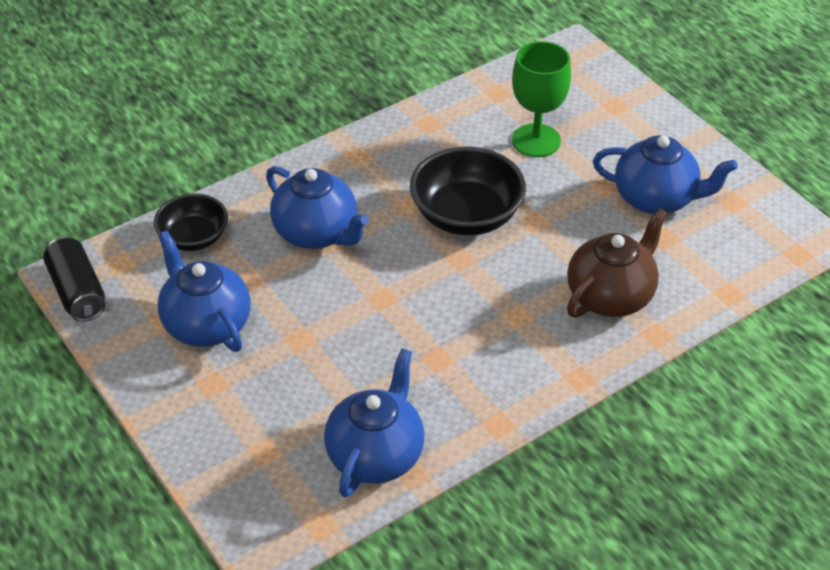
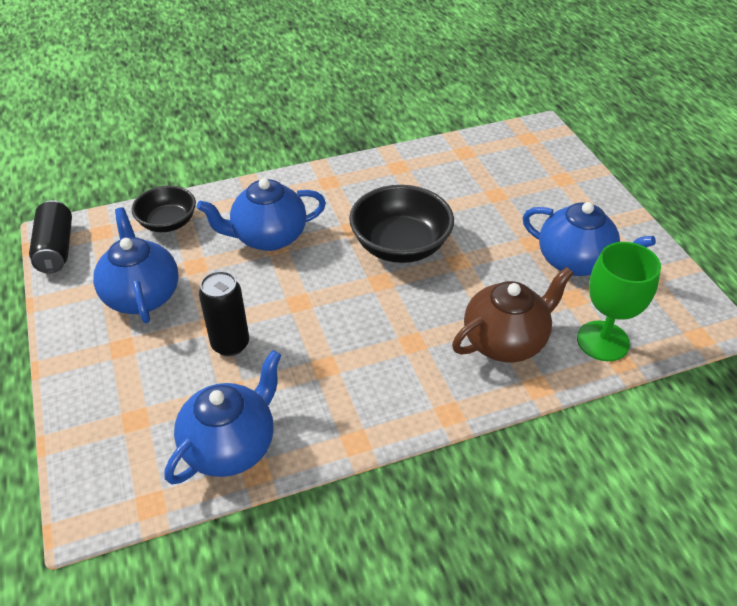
camera: 15 degrees right, 0 degrees up
(317, 233) = (268, 237): blue teapot -> blue teapot turned 105 degrees clockwise
(329, 357) = (230, 344): none -> black can
(536, 141) = (484, 195): green goblet -> green goblet (603, 341)

